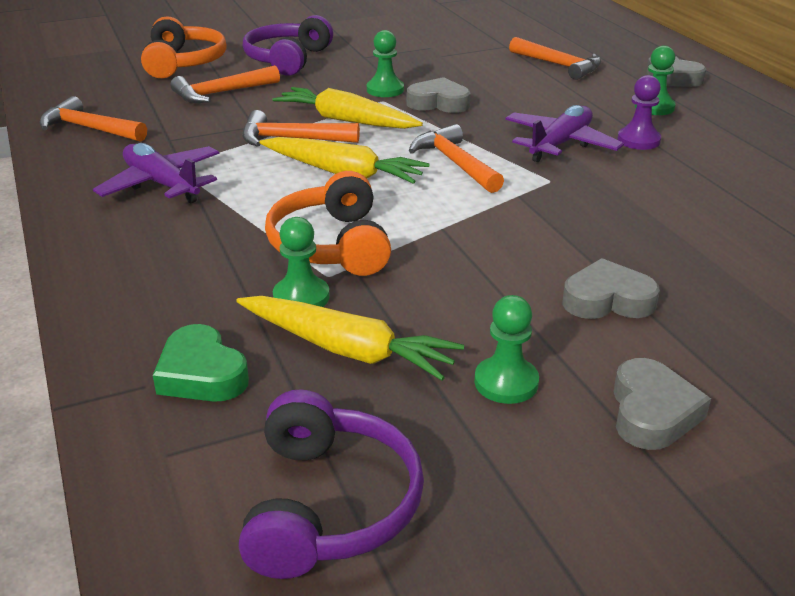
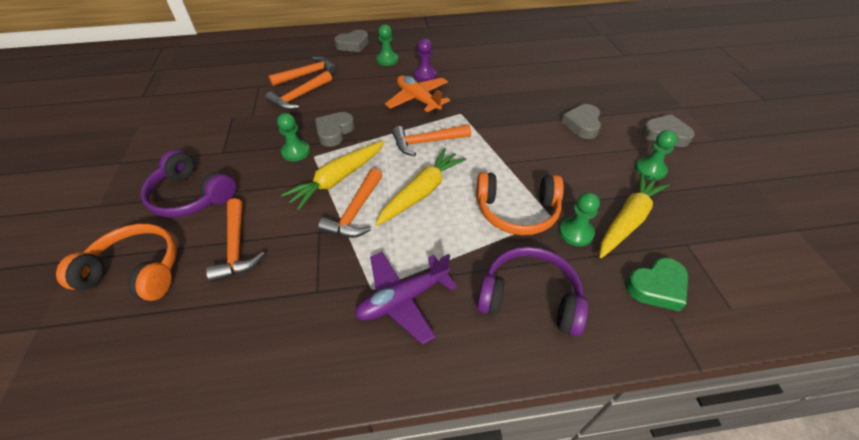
camera: 75 degrees left, 15 degrees up
(90, 129) = (257, 358): orange hammer -> orange hammer (300, 97)
(329, 505) = (750, 243): purple headphones -> purple headphones (529, 298)
(560, 144) = (418, 100): purple plane -> orange plane

